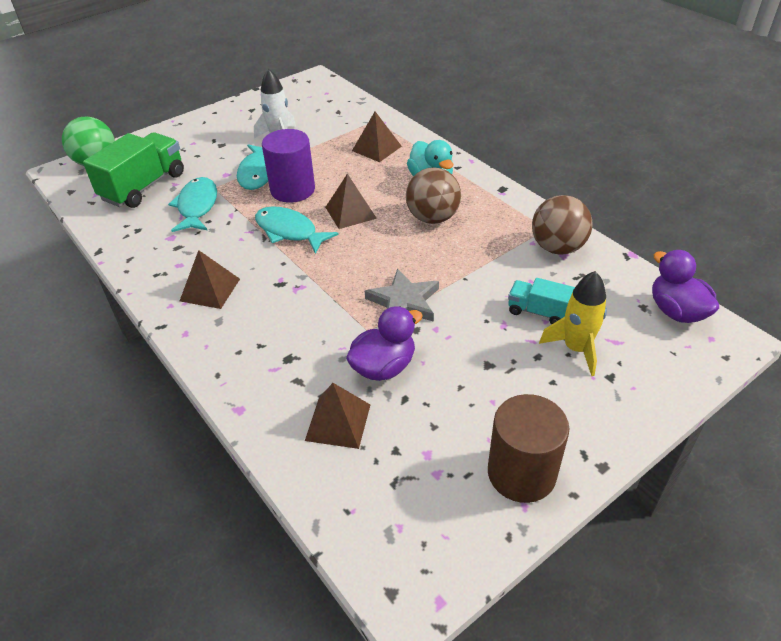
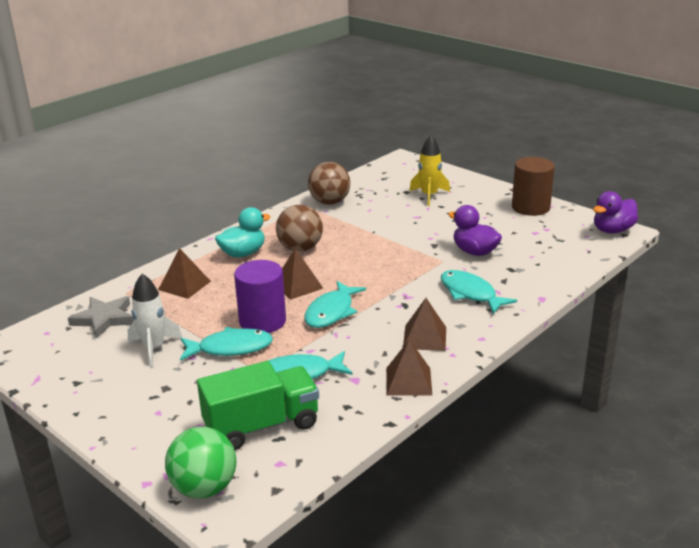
camera: 100 degrees left, 15 degrees down
(144, 187) = (262, 426): green truck -> green truck turned 135 degrees clockwise
(279, 341) = (470, 293): none -> turquoise fish
(338, 422) = (530, 261): brown pyramid -> brown pyramid (408, 381)
(404, 302) = (407, 251): grey star -> grey star (104, 319)
(538, 312) = (400, 206): turquoise truck -> none
(676, 311) = (384, 170): purple duck -> purple duck (612, 230)

